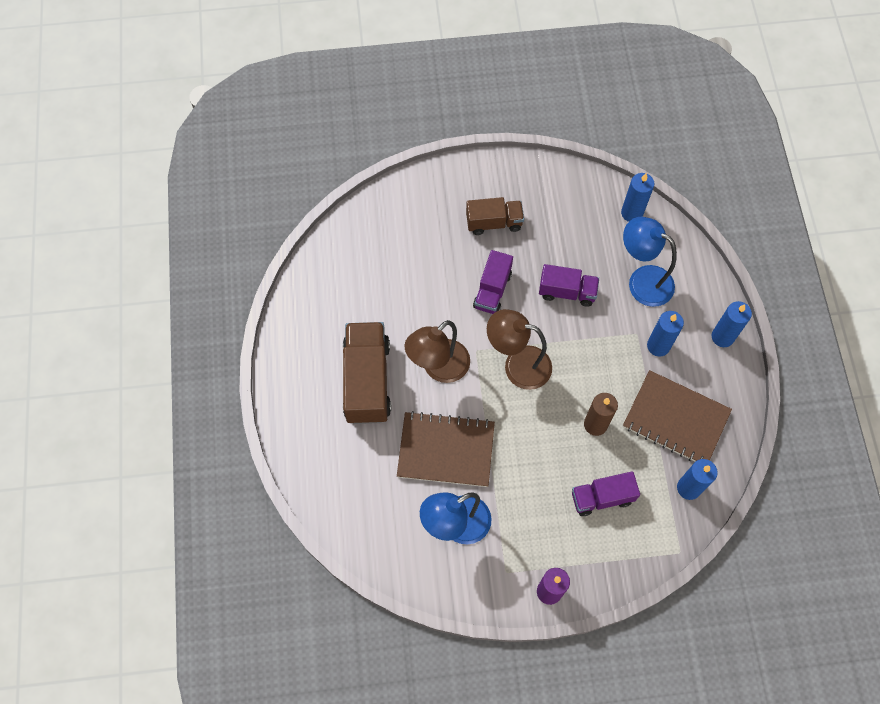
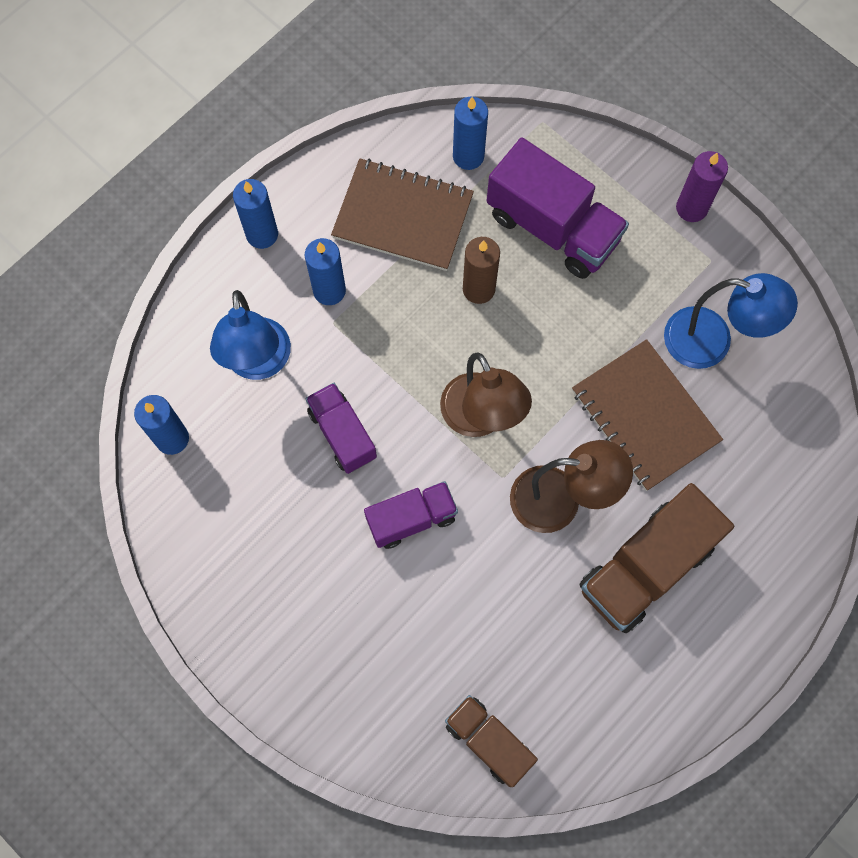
camera: 130 degrees left, 5 degrees up
(494, 222) = (317, 590): brown truck -> brown truck (488, 741)
(602, 497) = (552, 227): purple truck -> purple truck, size x1.65
(675, 419) = (403, 216): brown notebook -> brown notebook turned 60 degrees counterclockwise

